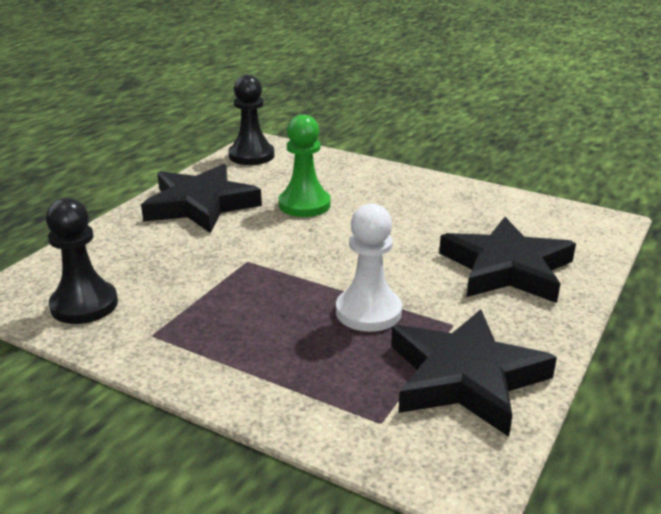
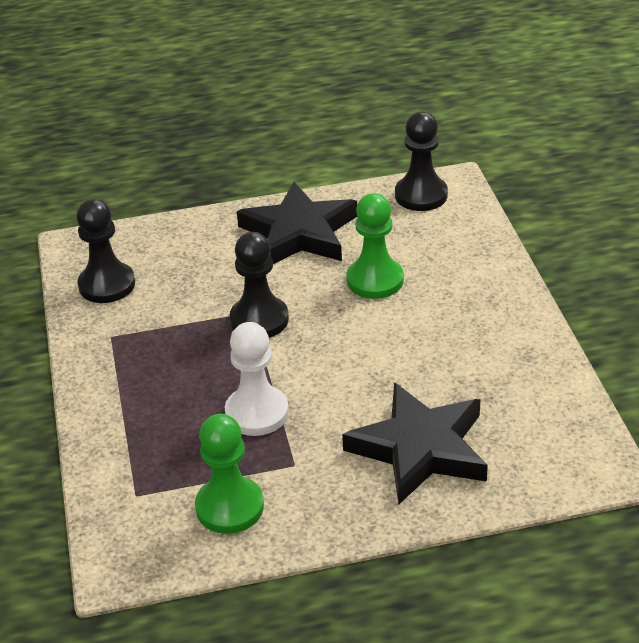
camera: 50 degrees right, 10 degrees up
(263, 261) = (259, 320): none -> black pawn
(465, 378) = (230, 507): black star -> green pawn

